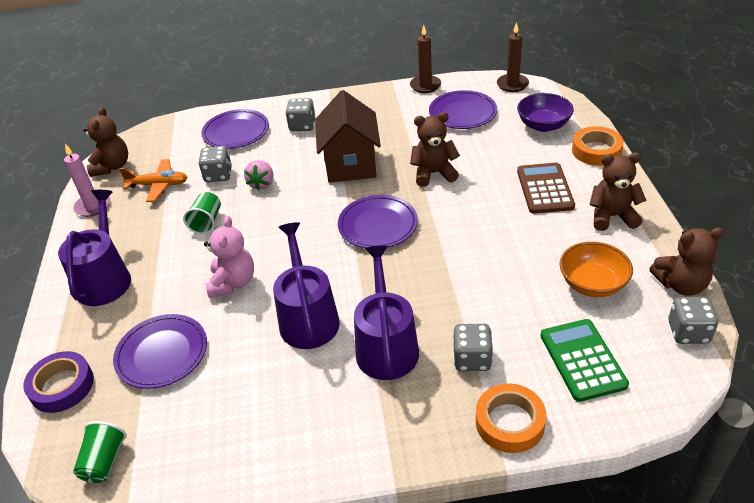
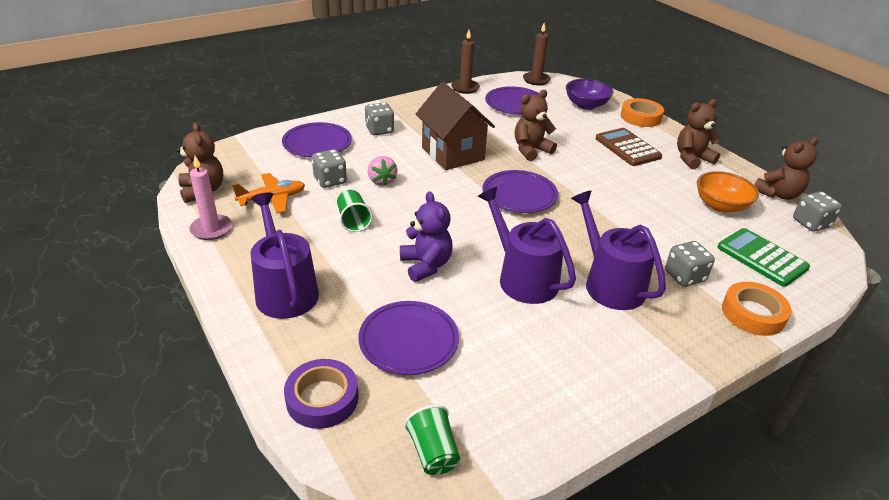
camera: 30 degrees left, 5 degrees down
(233, 282) = (426, 265): pink teddy bear -> purple teddy bear

